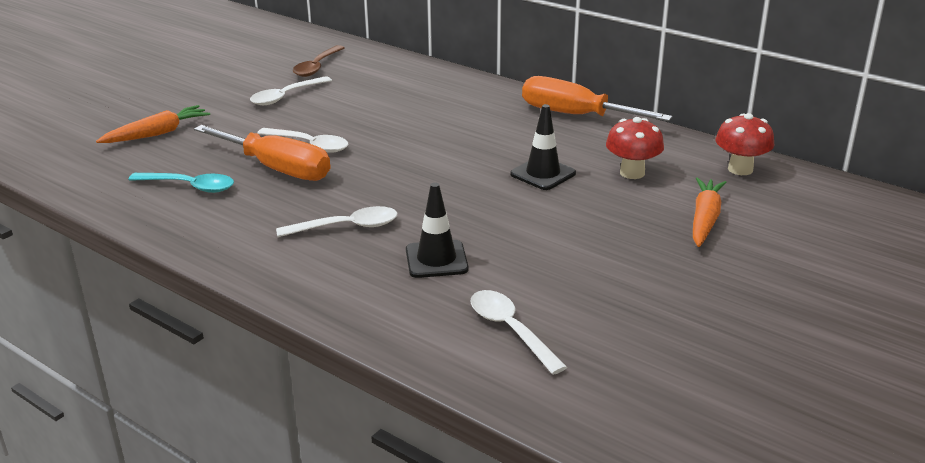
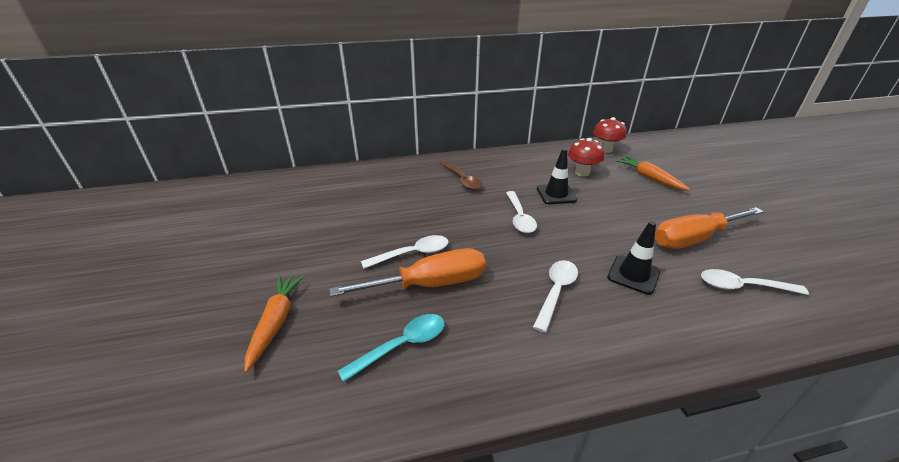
camera: 50 degrees left, 5 degrees up
(286, 96) = (321, 231): white spoon -> white spoon (519, 217)
(317, 67) = (299, 200): brown spoon -> brown spoon (462, 180)
(575, 115) = (498, 157): orange screwdriver -> orange screwdriver (693, 239)

